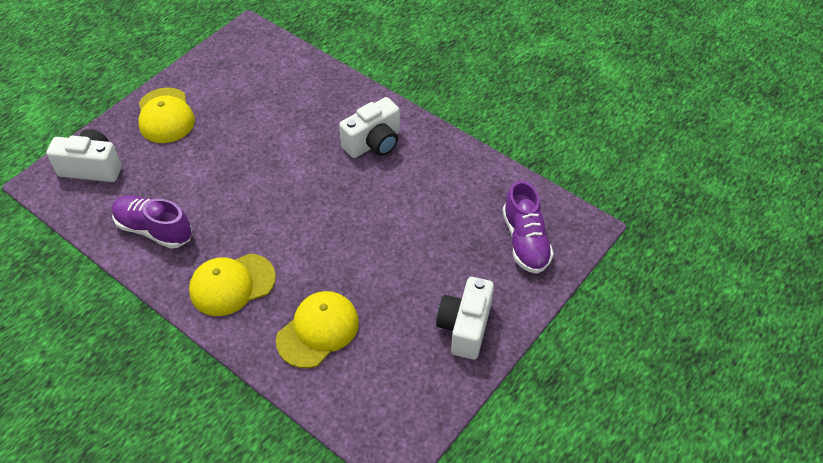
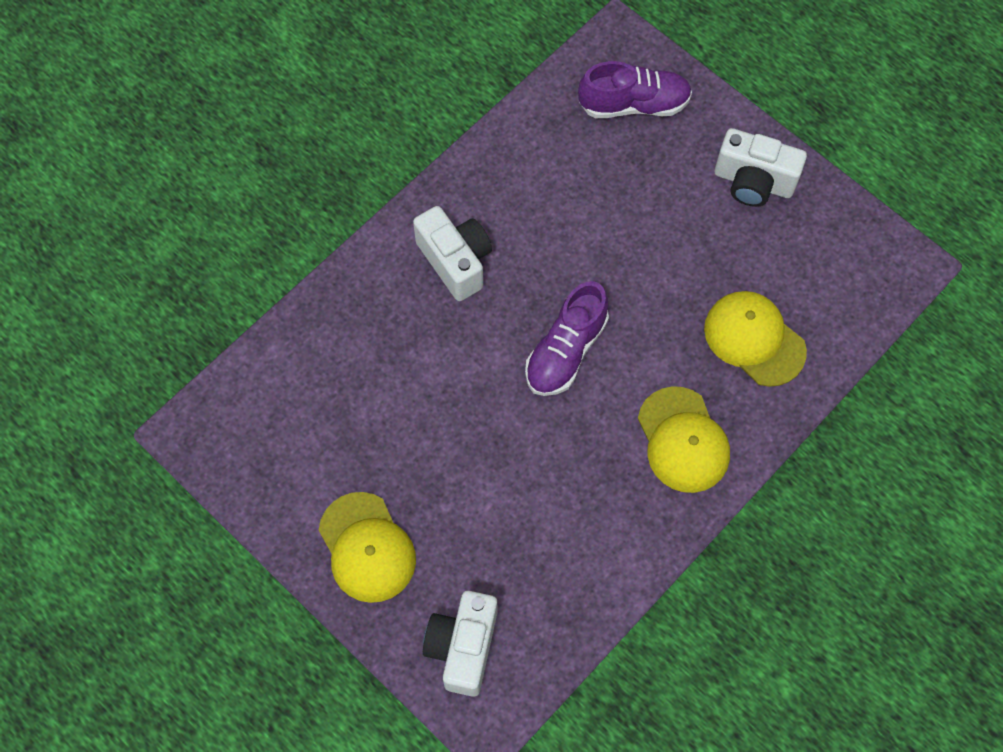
camera: 85 degrees left, 15 degrees up
(154, 229) = (587, 545): purple shoe -> purple shoe (566, 351)
(165, 116) = (367, 547): yellow cap -> yellow cap turned 75 degrees clockwise

